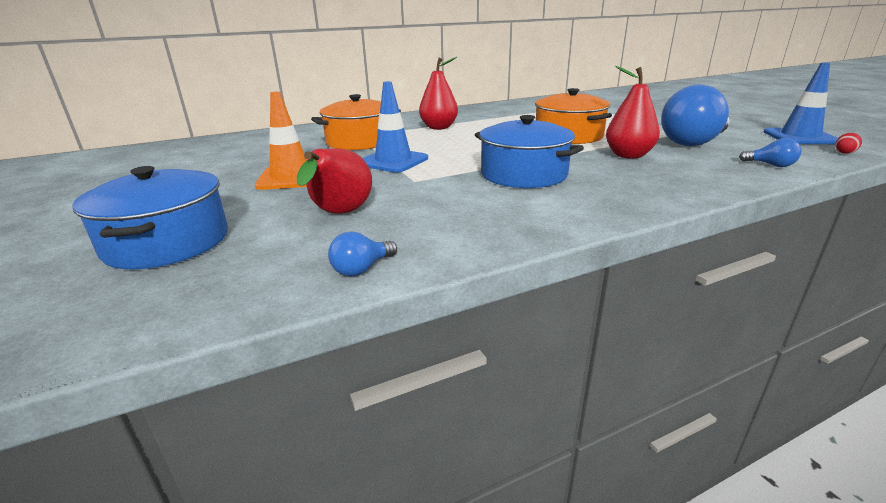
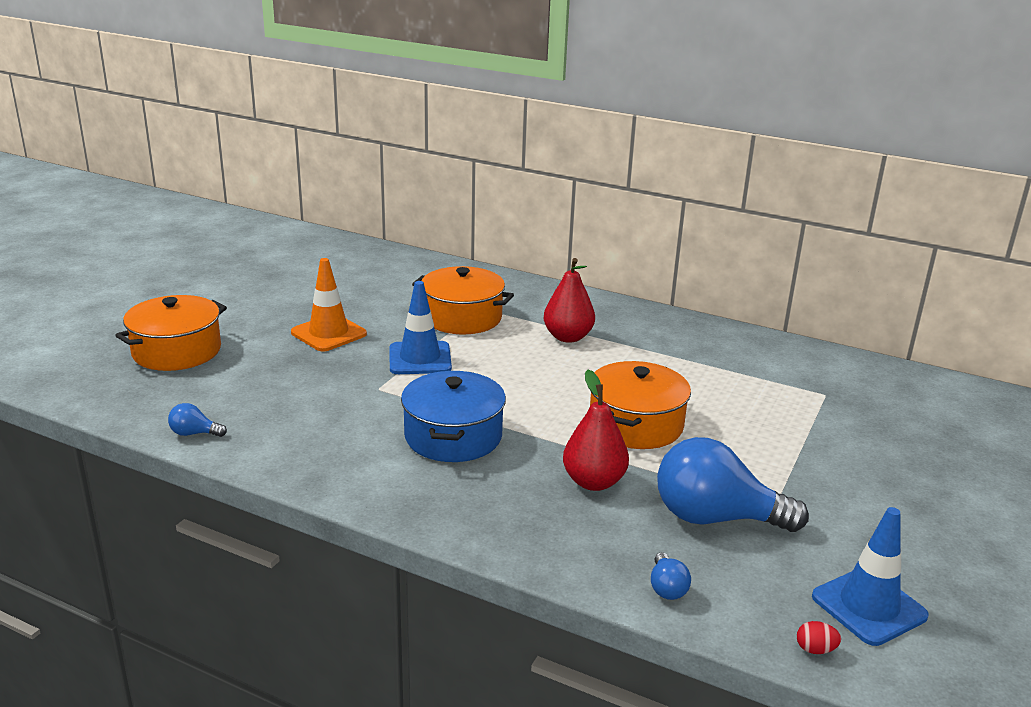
camera: 50 degrees right, 0 degrees up
(167, 242) = (177, 351): blue pot -> orange pot
(339, 214) = (273, 388): red pear -> none

